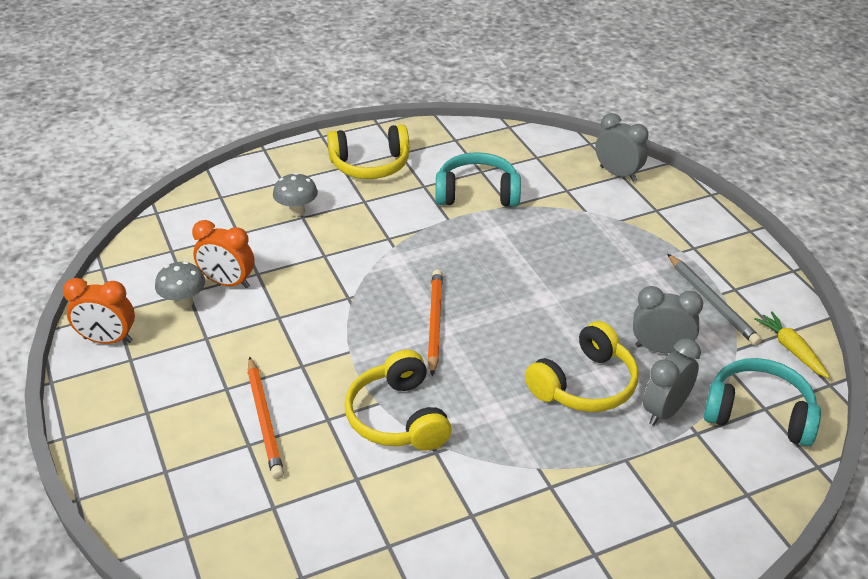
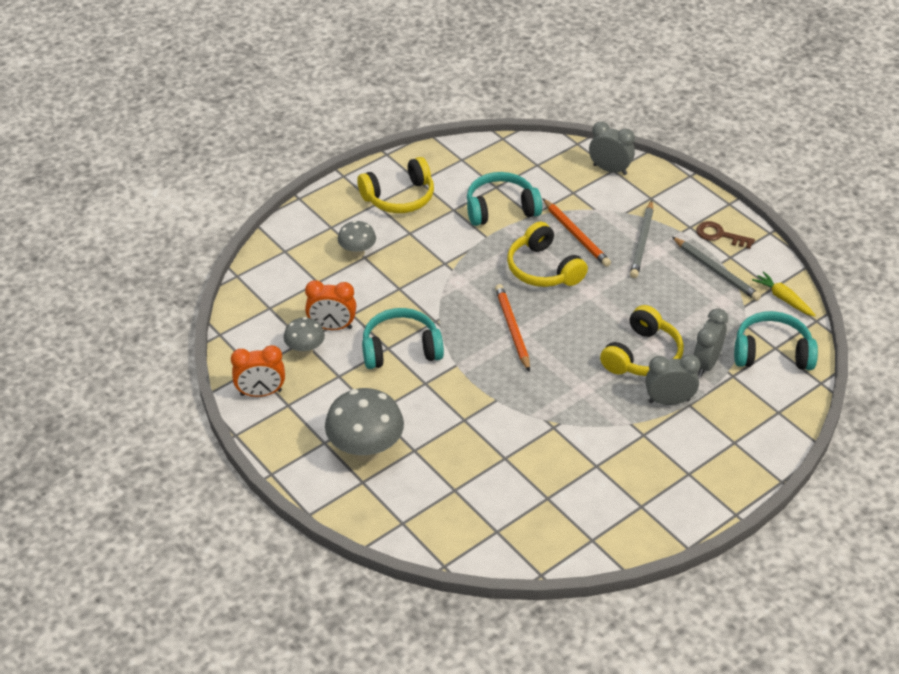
camera: 15 degrees left, 5 degrees up
(189, 433) = (366, 451): none -> grey mushroom
(264, 420) = (417, 430): orange pencil -> orange pencil (576, 235)
(292, 321) = (401, 349): none -> turquoise headphones
(398, 417) = (516, 407): yellow headphones -> yellow headphones (543, 269)
(629, 254) = (642, 242): none -> grey pencil
(660, 349) = (689, 317): grey clock -> grey clock (669, 401)
(729, 263) = (720, 235): none -> brown key

